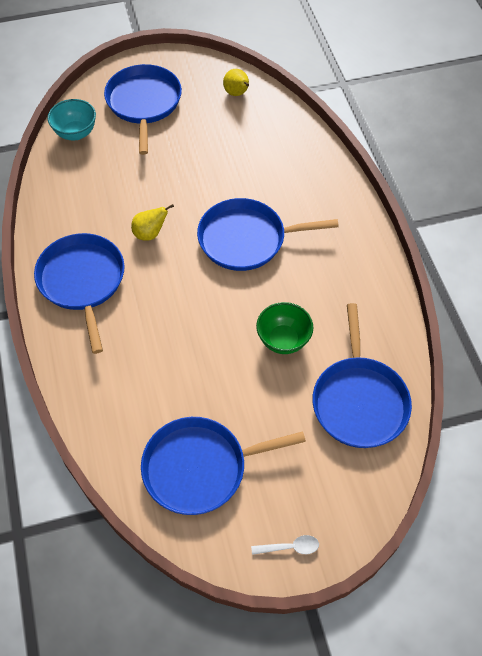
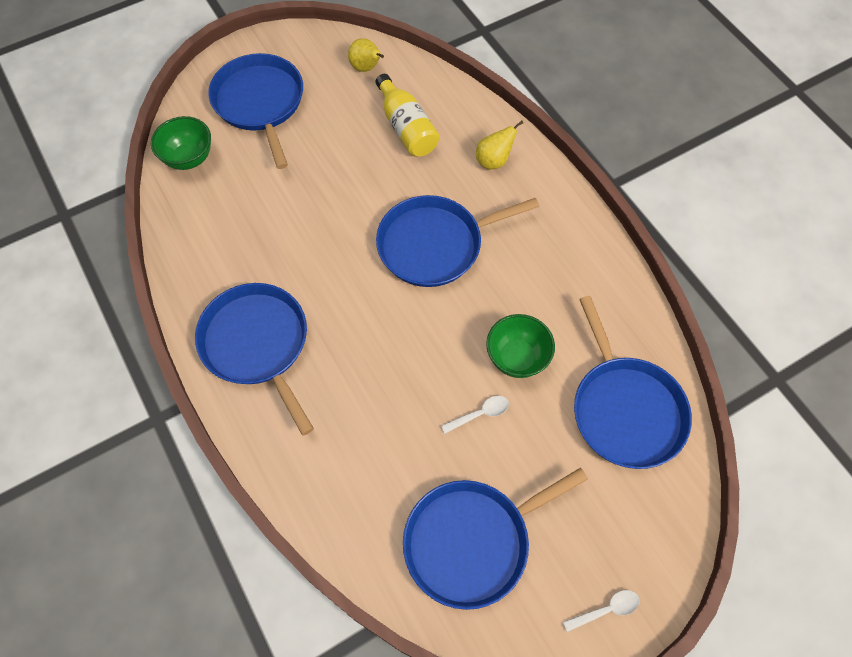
camera: 15 degrees left, 5 degrees up
(75, 133) = (189, 158): turquoise bowl -> green bowl
(150, 234) = (319, 264): yellow pear -> yellow pear (493, 161)
(238, 375) = (480, 414): none -> white spoon
(254, 145) = (406, 127): none -> yellow bottle

